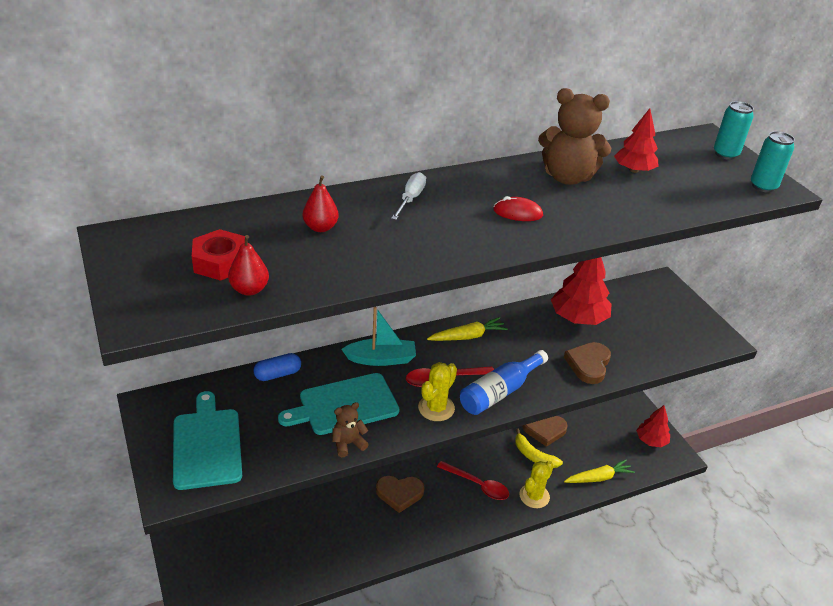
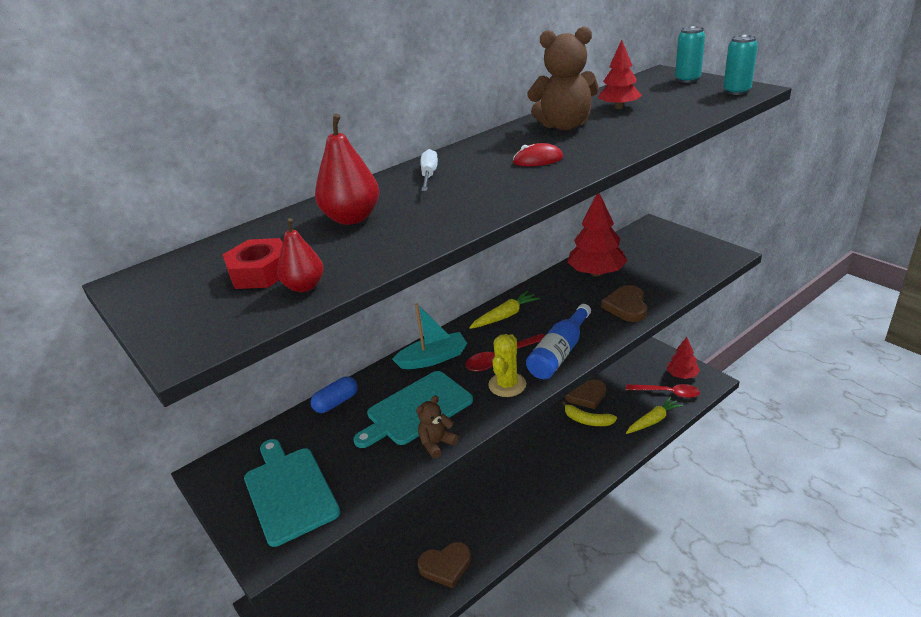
camera: 10 degrees left, 5 degrees down
(320, 227) = (352, 218): red pear -> red pear, size x1.63
(399, 493) = (480, 494): brown heart -> brown heart (446, 566)
(478, 485) = (549, 462): red spoon -> red spoon (667, 393)
(534, 496) = (604, 455): yellow cactus -> none

